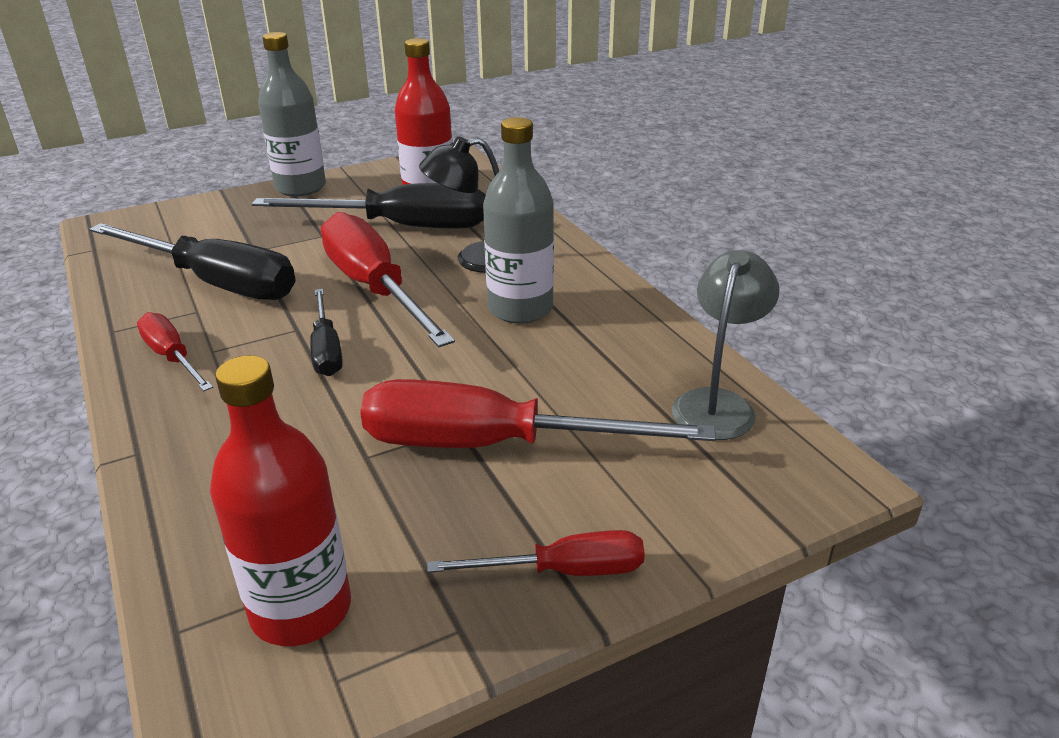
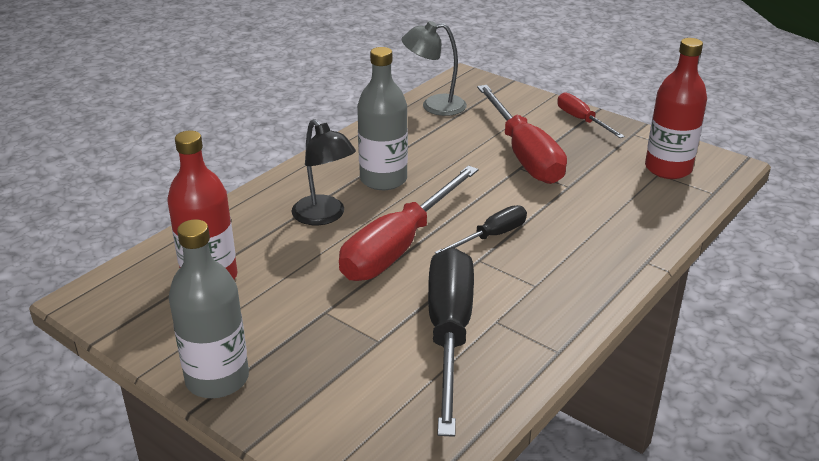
camera: 115 degrees left, 0 degrees up
(172, 357) = (558, 299): red screwdriver -> none
(401, 227) = (283, 272): black screwdriver -> none

